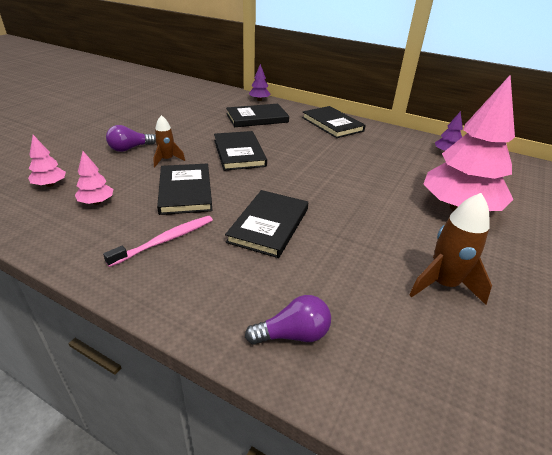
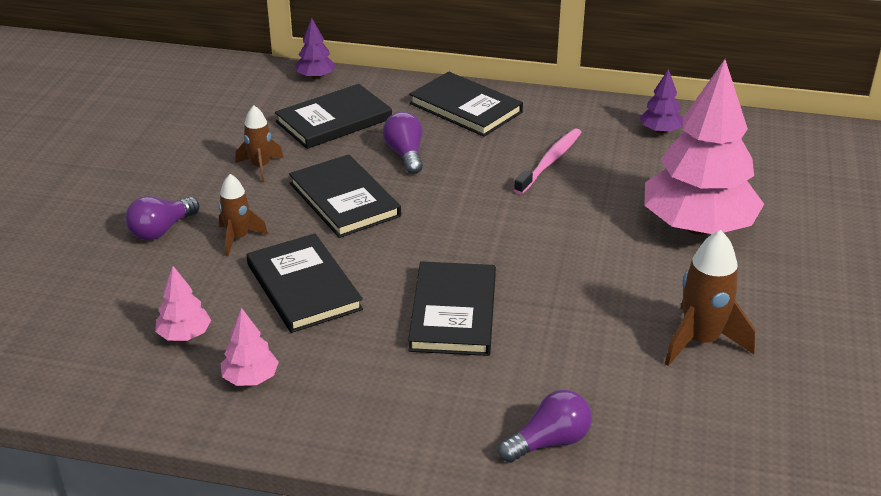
camera: 15 degrees left, 0 degrees up
(50, 184) = (87, 323): pink tree -> pink tree (250, 378)
(166, 240) = (326, 367): pink toothbrush -> pink toothbrush (550, 161)
(204, 130) = (260, 167): none -> brown rocket
(287, 138) = (405, 154): none -> purple light bulb

